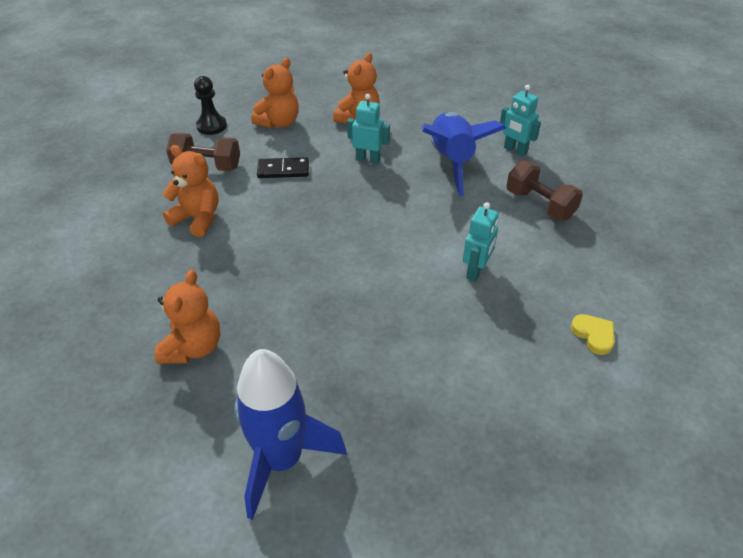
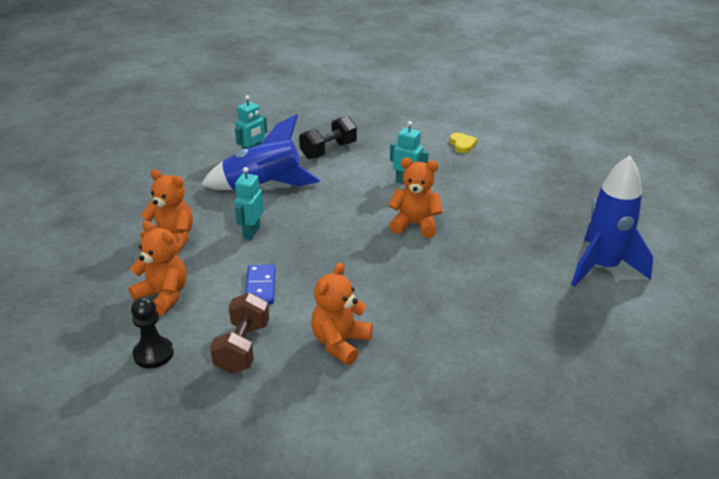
camera: 90 degrees left, 10 degrees down
(193, 347) = (516, 323): orange teddy bear -> orange teddy bear (415, 225)
(283, 170) = (260, 287): black domino -> blue domino
(539, 204) = (328, 150): brown dumbbell -> black dumbbell
(593, 335) = (462, 144): yellow heart -> yellow heart turned 105 degrees clockwise

